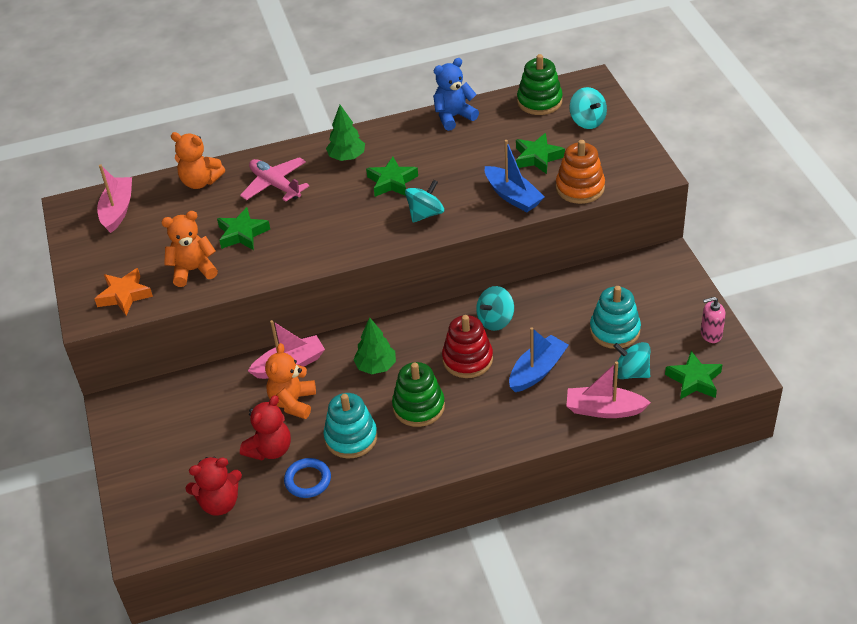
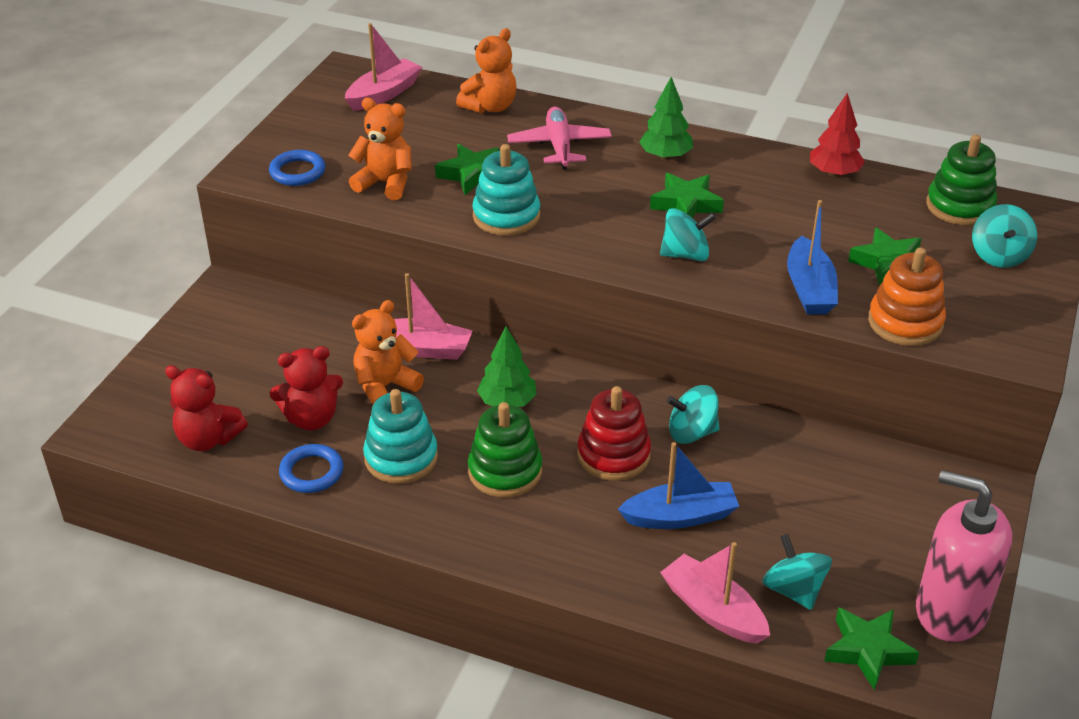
camera: 35 degrees right, 5 degrees down
(124, 295) = (297, 172): orange star -> blue ring
(200, 182) = (490, 107): orange teddy bear -> orange teddy bear turned 105 degrees counterclockwise
(453, 116) = (834, 173): blue teddy bear -> red tree
(614, 330) = (825, 529): turquoise stacking toy -> turquoise stacking toy (506, 216)
(711, 334) = (950, 610): pink soap dispenser -> pink soap dispenser, size x2.10

